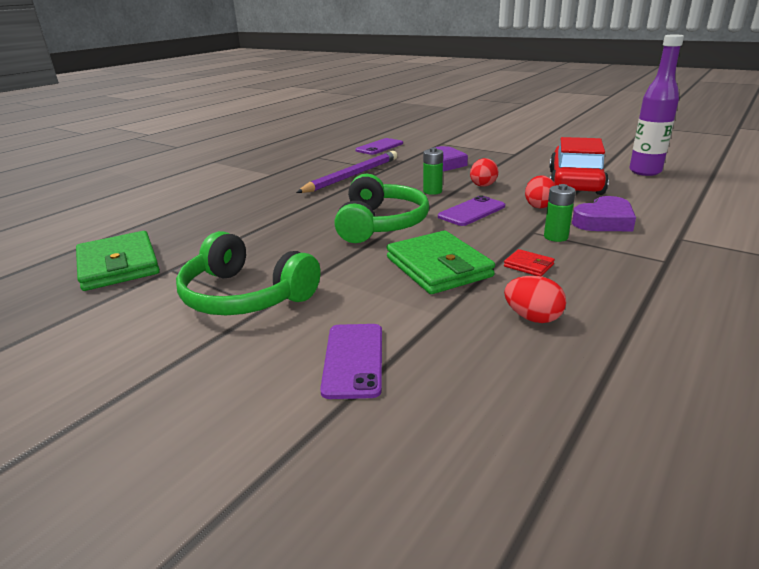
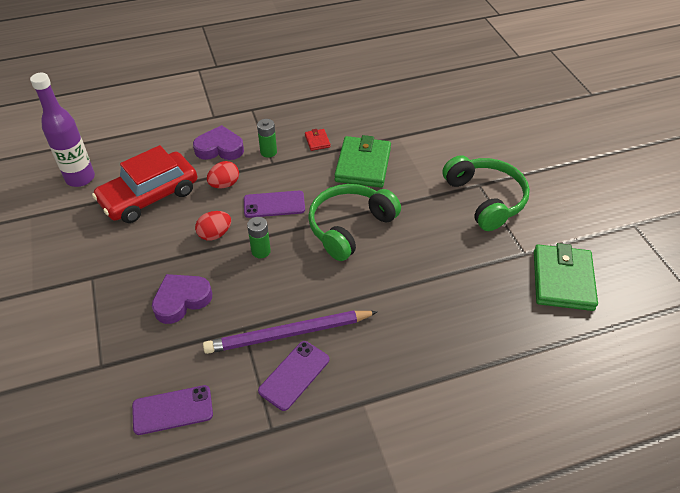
camera: 145 degrees left, 20 degrees up
(353, 360) = (456, 134): purple phone -> purple phone (294, 375)
(532, 318) = (361, 115): red egg -> none

